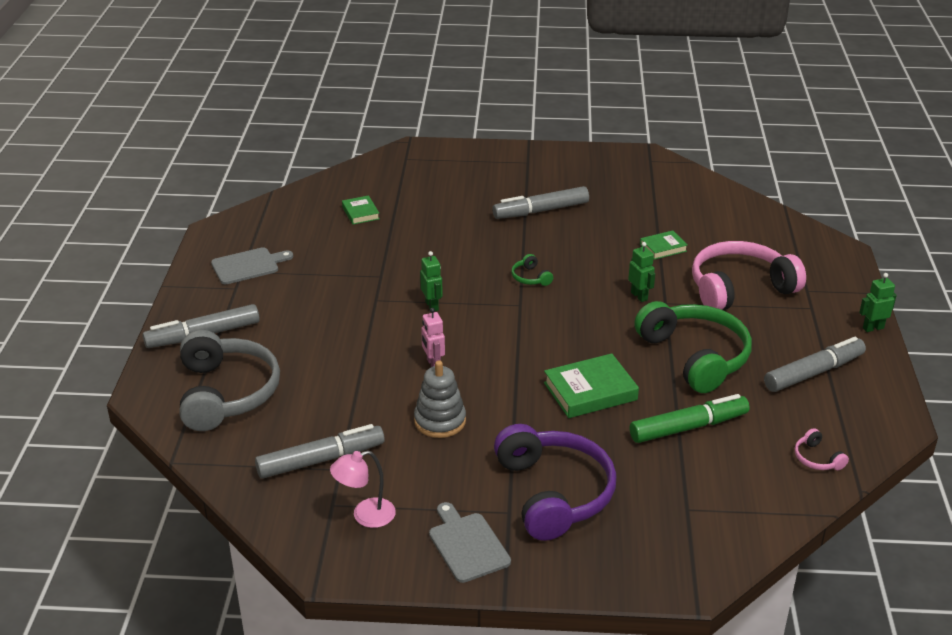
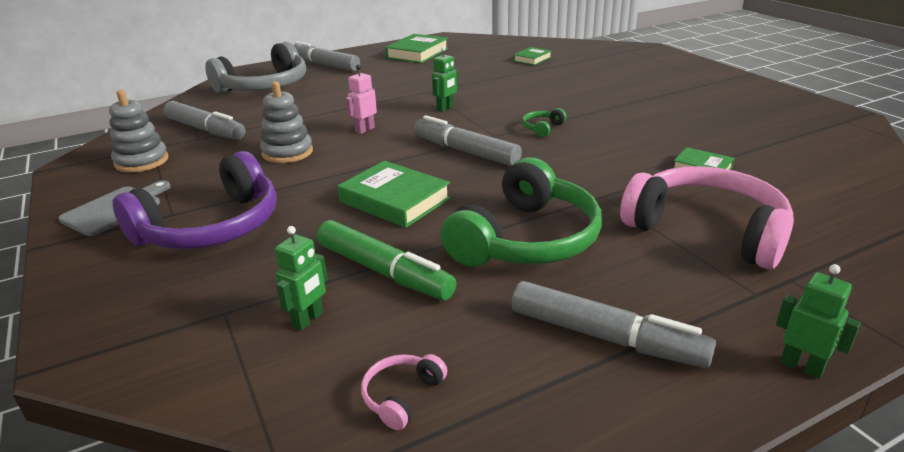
camera: 60 degrees right, 5 degrees down
(248, 266) = (417, 53): grey cutting board -> green book
(365, 516) = (142, 161): pink lamp -> grey stacking toy
(540, 211) = (653, 105): grey marker -> grey marker (465, 151)
(639, 296) = (593, 180): green robot -> green robot (308, 320)

